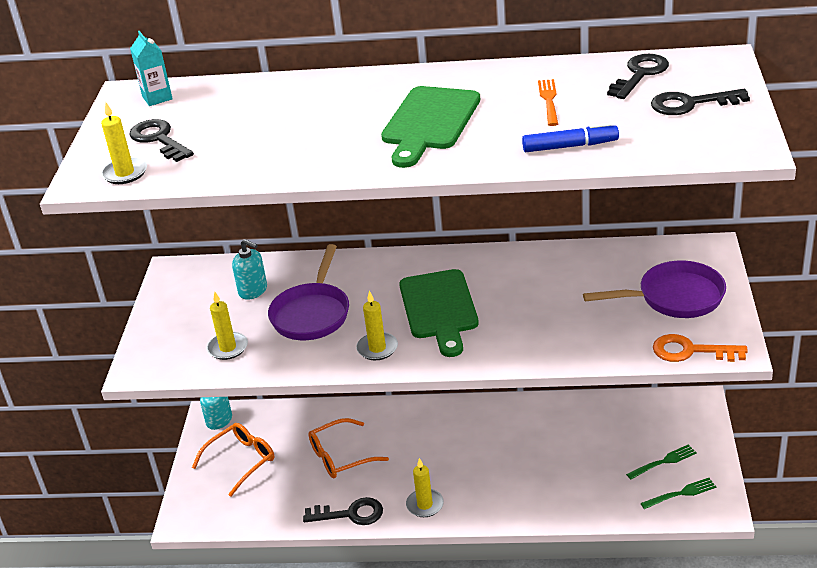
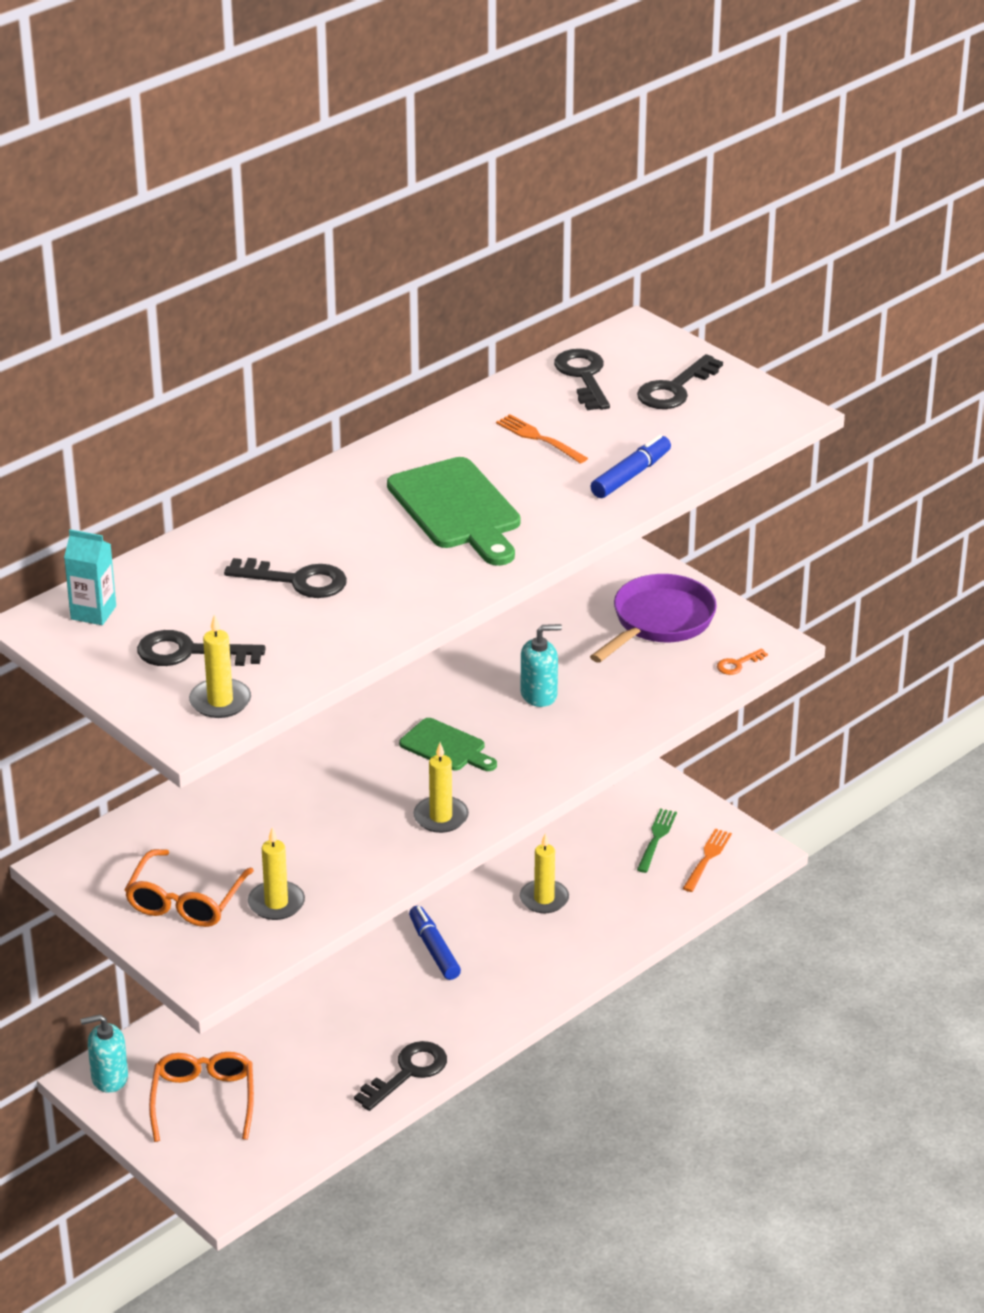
camera: 50 degrees left, 0 degrees up
(253, 290) = (207, 835): turquoise soap dispenser -> turquoise soap dispenser (539, 694)
(276, 125) = (297, 581): none -> black key
(312, 314) = (316, 822): purple pan -> none
(341, 456) = (316, 1026): orange glasses -> orange glasses (186, 900)
(425, 505) = (474, 1016): yellow candle -> yellow candle (544, 899)
(439, 308) = (446, 747): green cutting board -> green cutting board, size x0.59
(453, 451) = (434, 949): none -> blue marker
(681, 493) = (707, 858): green fork -> orange fork
(690, 351) = (738, 664): orange key -> orange key, size x0.53

